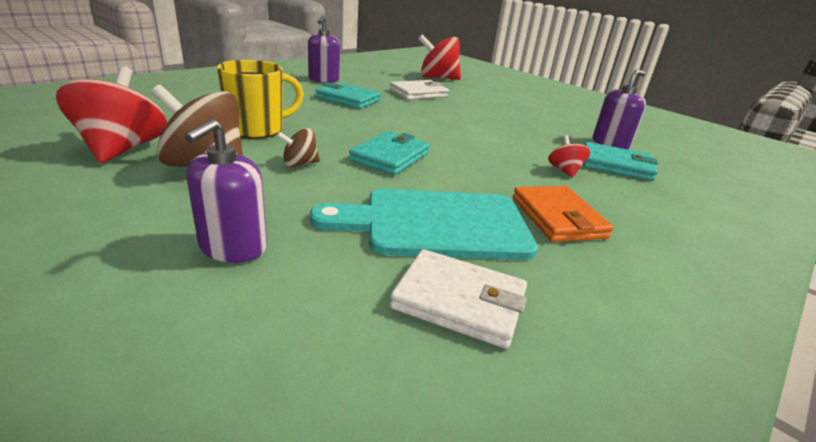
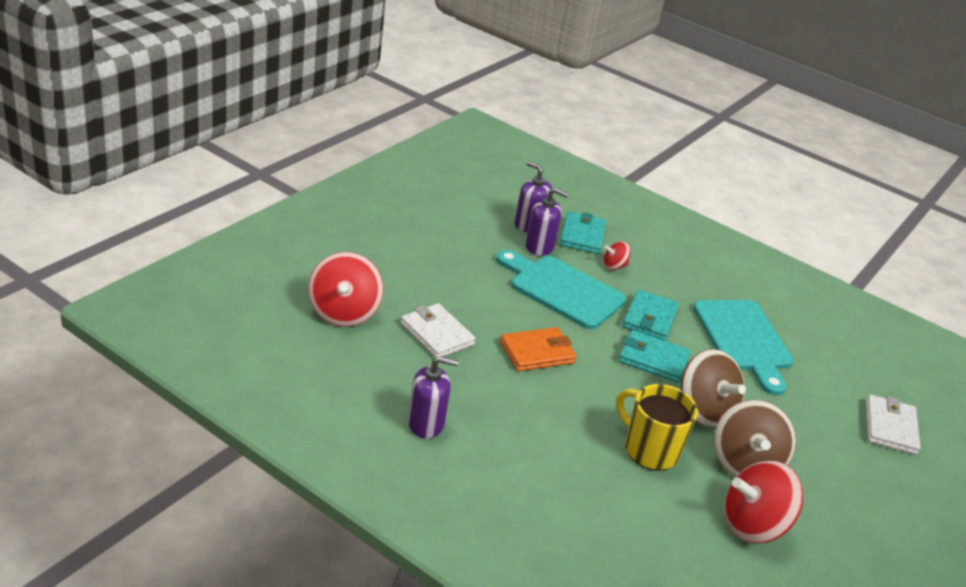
camera: 100 degrees left, 5 degrees up
(233, 247) = (827, 422): purple soap dispenser -> purple soap dispenser (539, 246)
(299, 164) = (704, 410): brown spinning top -> brown spinning top, size x2.02
(348, 99) = (503, 394): turquoise wallet -> turquoise wallet (649, 318)
(459, 301) = (810, 337): white wallet -> white wallet (890, 427)
(499, 138) = (562, 290): none -> turquoise cutting board
(558, 218) = (697, 286): orange wallet -> orange wallet (537, 352)

